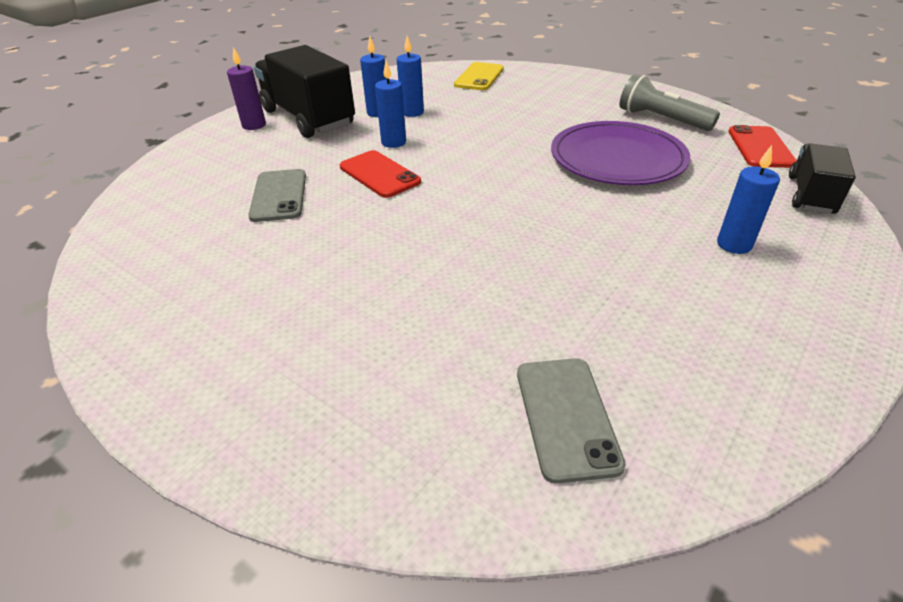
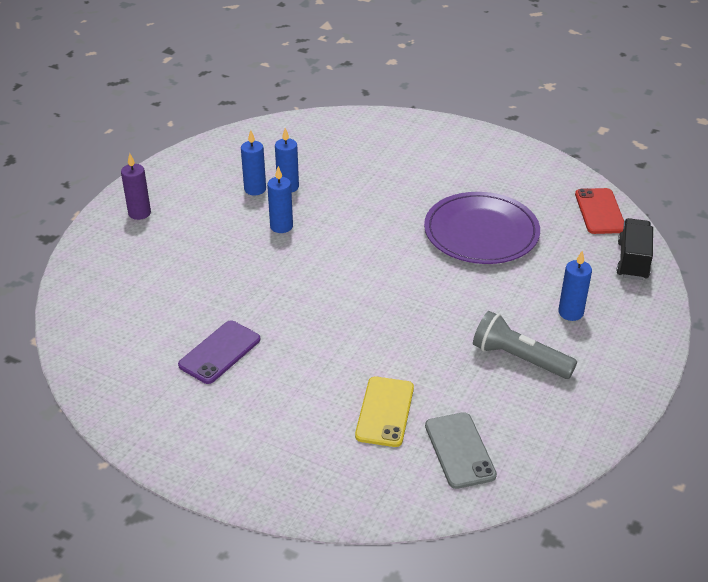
camera: 10 degrees left, 0 degrees up
(271, 255) = (219, 352): none -> purple phone
(279, 196) = (200, 294): grey phone -> none
(308, 118) = (189, 200): black truck -> none
(379, 174) = (280, 265): red phone -> none
(479, 77) = (341, 133): yellow phone -> yellow phone (384, 412)
(661, 119) = (518, 183): grey flashlight -> grey flashlight (519, 358)

